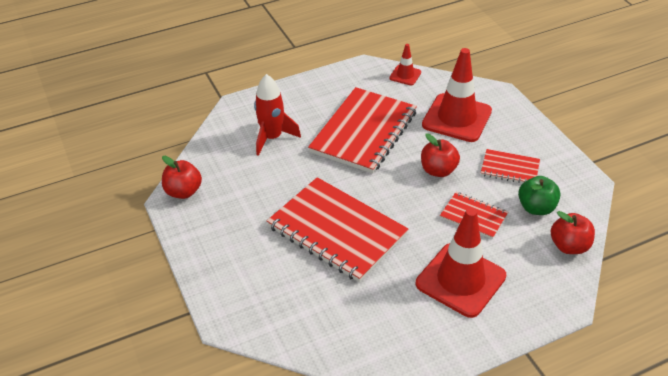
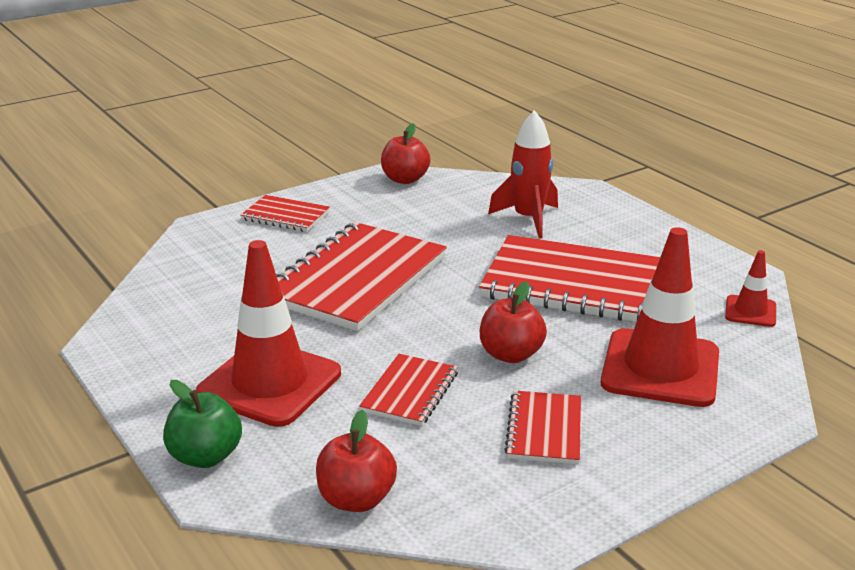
camera: 80 degrees right, 15 degrees down
(224, 266) = (285, 216): none -> red notebook
(536, 208) = (448, 461): green apple -> green apple (205, 456)

